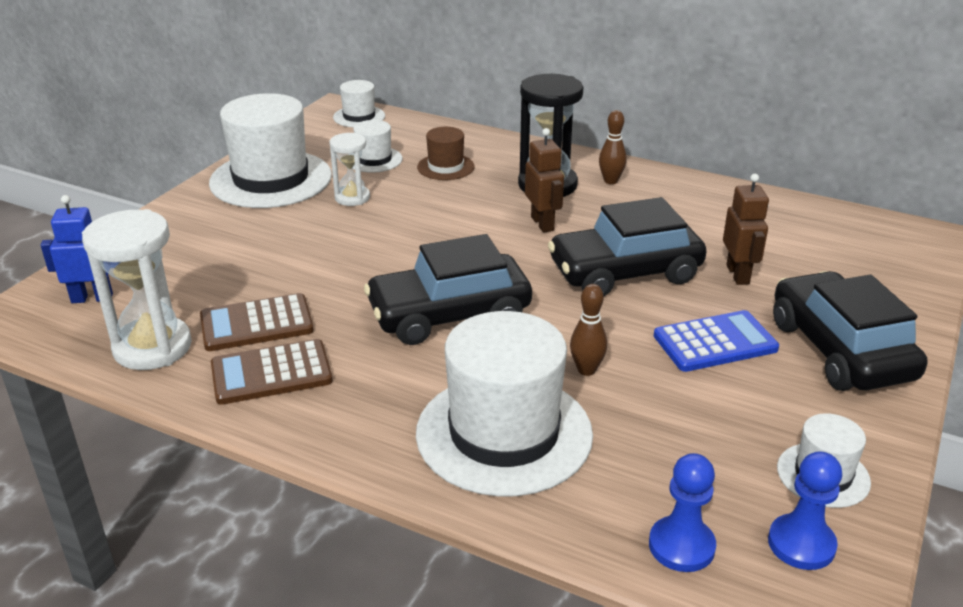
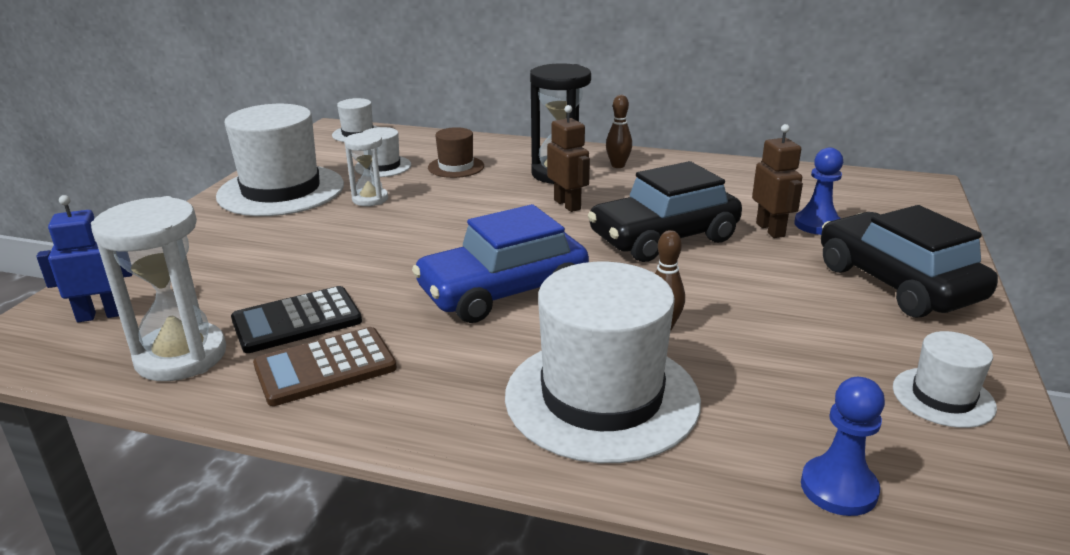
camera: 10 degrees left, 5 degrees down
(256, 324) = (297, 321): brown calculator -> black calculator
(449, 315) = (503, 291): black car -> blue car
(715, 342) = (777, 289): blue calculator -> none
(801, 544) = (959, 468): blue pawn -> blue pawn (817, 224)

